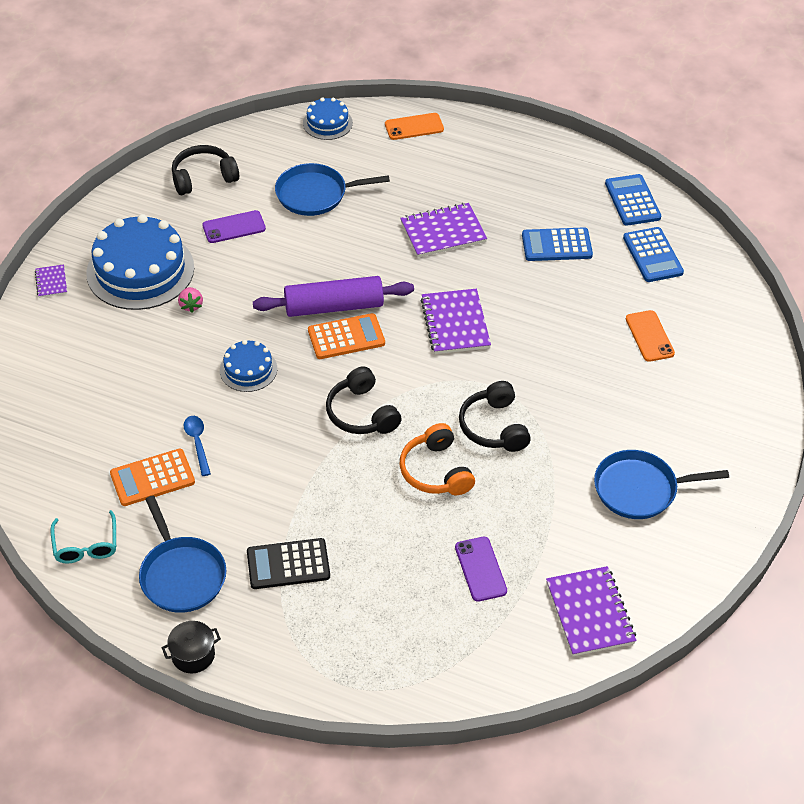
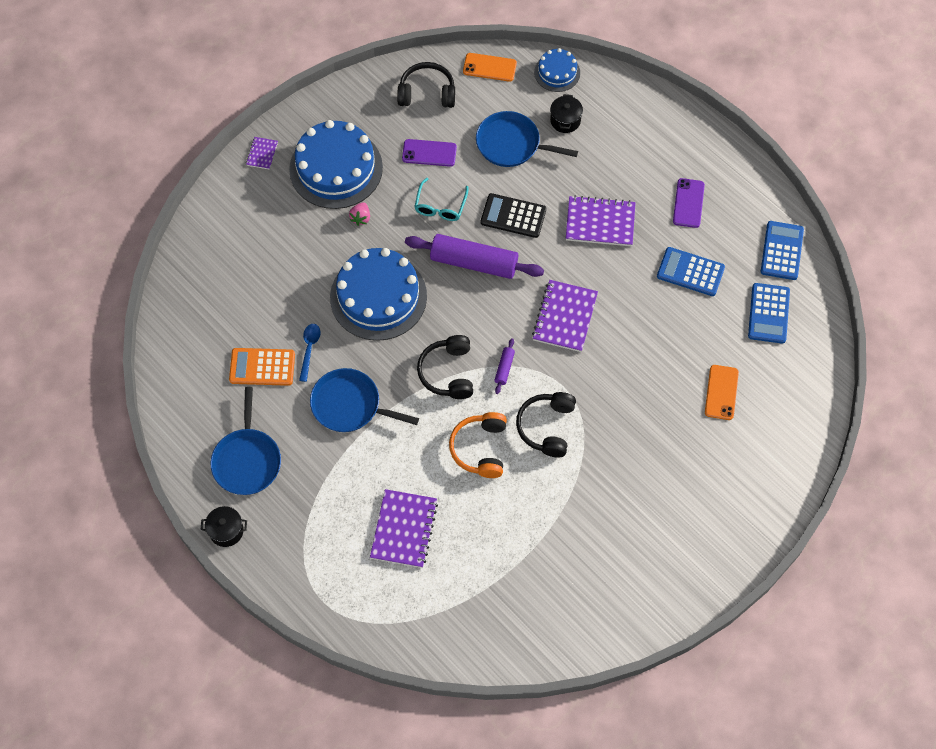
camera: 25 degrees right, 15 degrees up
(86, 545) = (189, 406): turquoise glasses -> turquoise glasses (440, 206)
(248, 369) = (378, 296): blue cake -> blue cake, size x1.96
(288, 564) = (329, 484): black calculator -> black calculator (513, 216)
(346, 337) = (470, 296): orange calculator -> none
(358, 159) = (565, 120): none -> black pot
(414, 127) = (630, 103): orange phone -> orange phone (489, 67)
(419, 389) = (504, 368): none -> purple rolling pin
(480, 569) = (472, 549): purple phone -> purple phone (688, 203)
(590, 613) = (536, 622): purple notebook -> purple notebook (404, 529)
(640, 489) = (634, 531): blue pan -> blue pan (350, 405)

